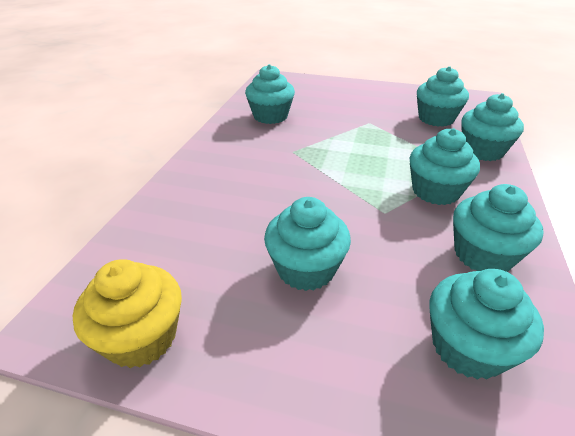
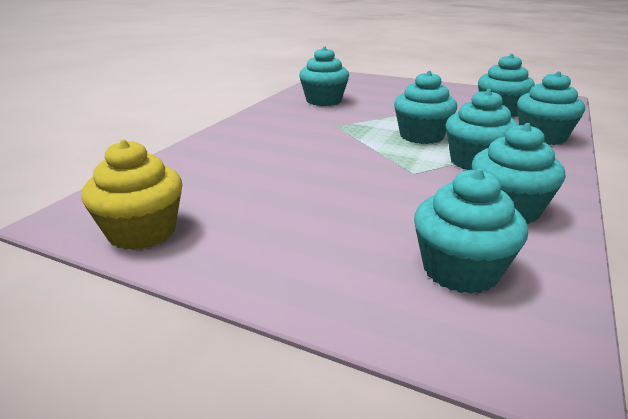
camera: 10 degrees right, 10 degrees down
(306, 269) = (315, 203): turquoise cupcake -> turquoise cupcake (421, 136)

